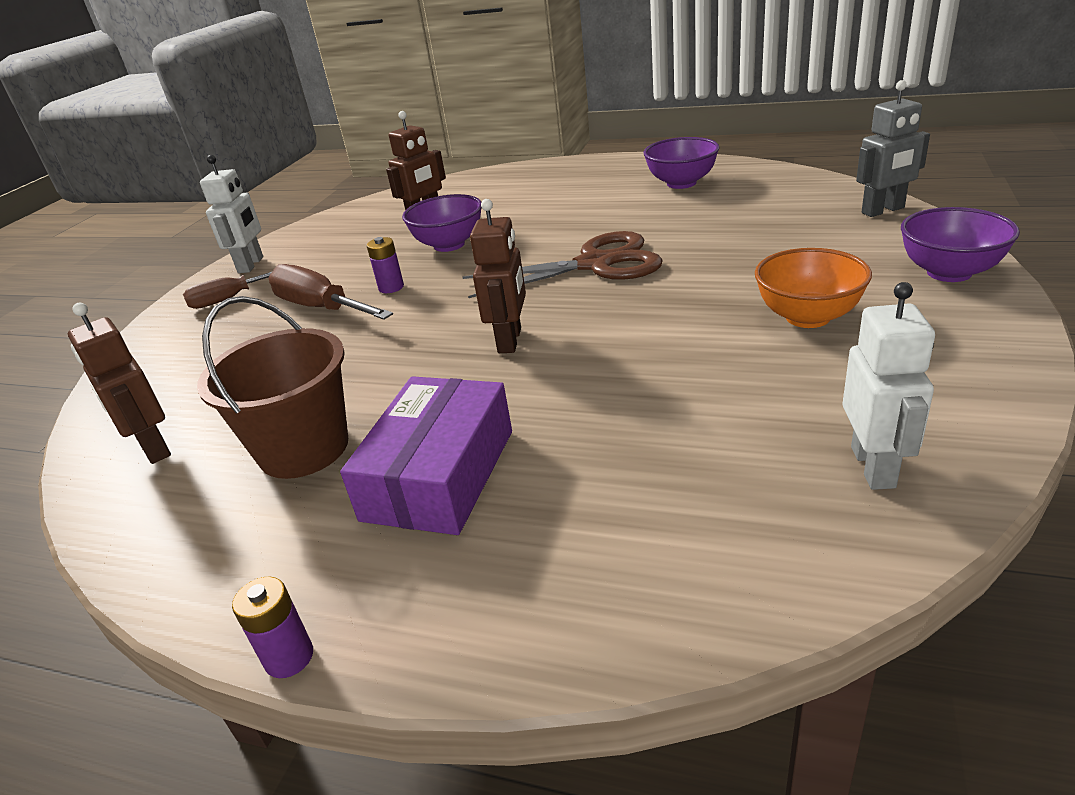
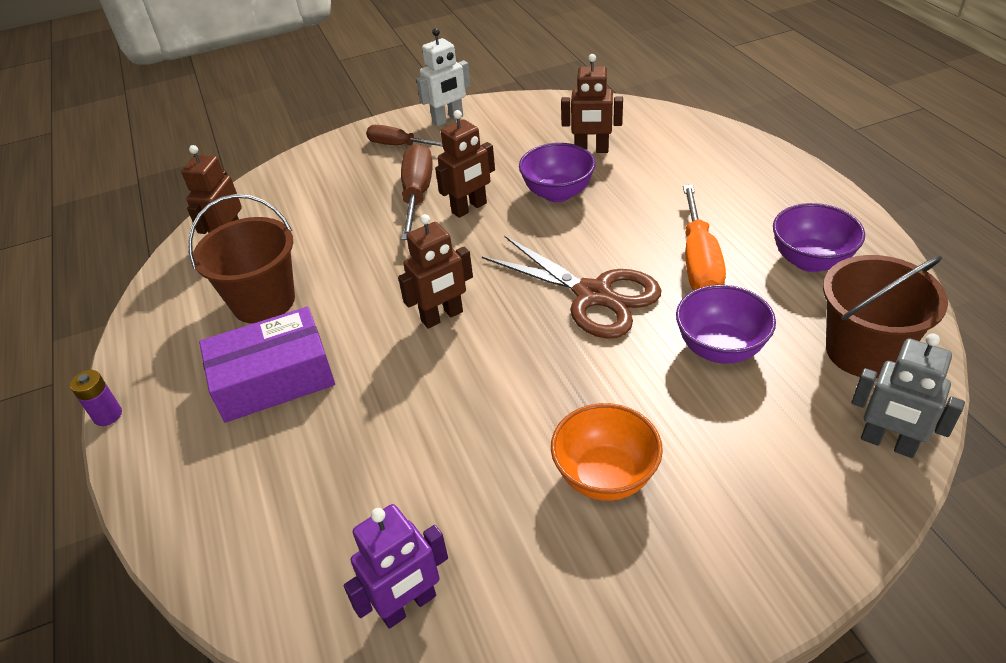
camera: 50 degrees right, 10 degrees up
(391, 287) = (469, 208): purple battery -> brown robot
(622, 216) = (699, 261): none -> orange screwdriver
(790, 193) = (863, 351): none -> brown bucket
(874, 467) = (408, 606): white robot -> purple robot
(949, 272) = (778, 550): purple bowl -> purple bowl (720, 348)

